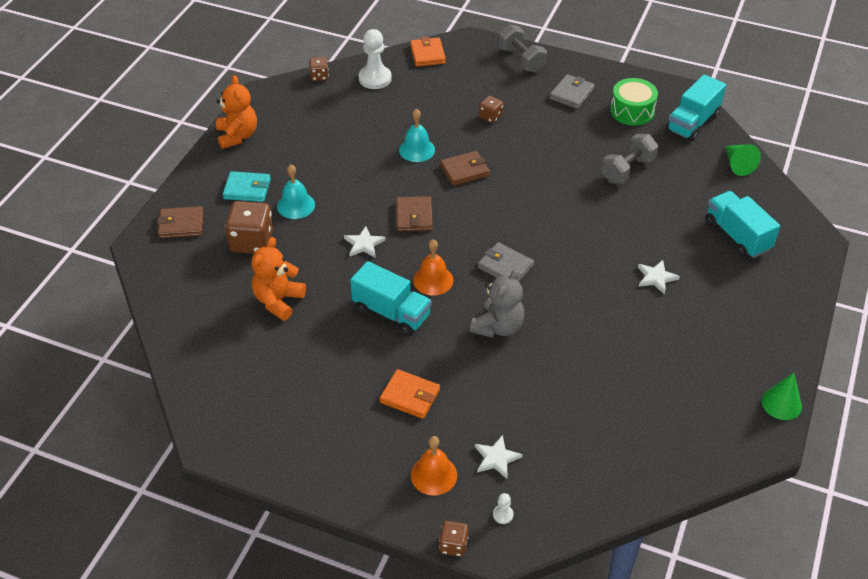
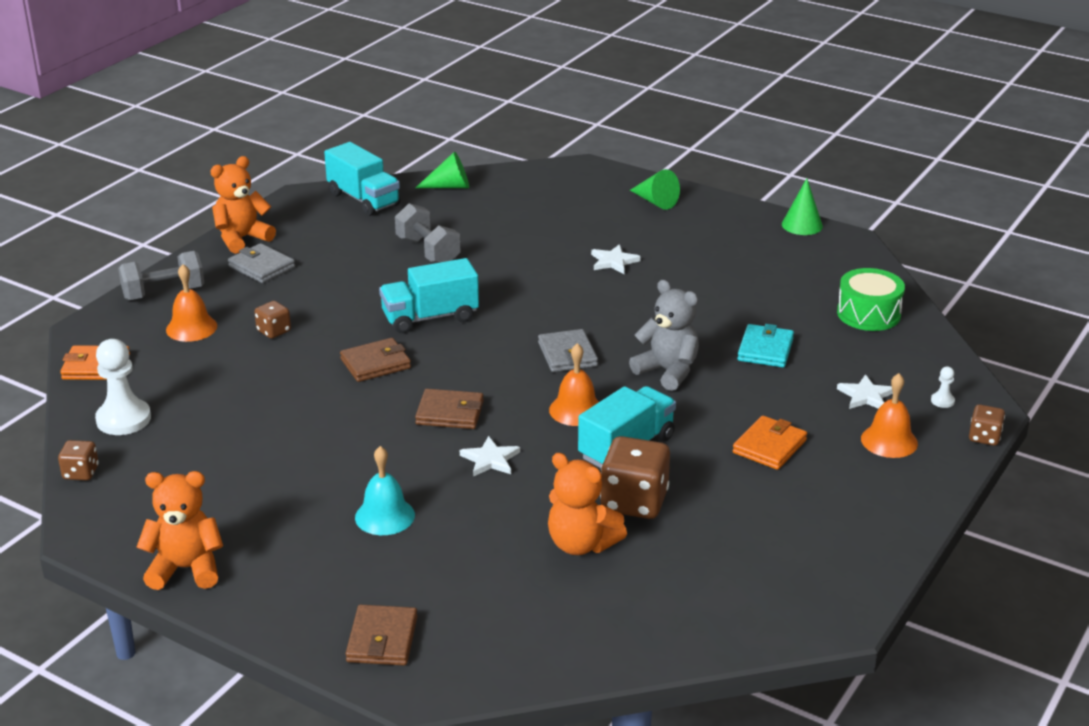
camera: 80 degrees left, 15 degrees down
(247, 189) = (326, 563): turquoise wallet -> turquoise wallet (765, 349)
(252, 242) = (450, 564): brown dice -> brown dice (634, 502)
(417, 150) = (312, 397): turquoise bell -> none
(465, 171) = (375, 363): brown wallet -> brown wallet turned 75 degrees clockwise
(483, 81) = (191, 328): none -> orange bell
(505, 266) = (567, 354): grey wallet -> grey wallet turned 60 degrees counterclockwise
(606, 77) = (242, 239): none -> orange teddy bear
(632, 111) = (320, 232): green drum -> green drum (868, 314)
(737, 236) = (564, 206): turquoise truck -> turquoise truck (430, 317)
(776, 294) = (655, 201): none -> green cone

